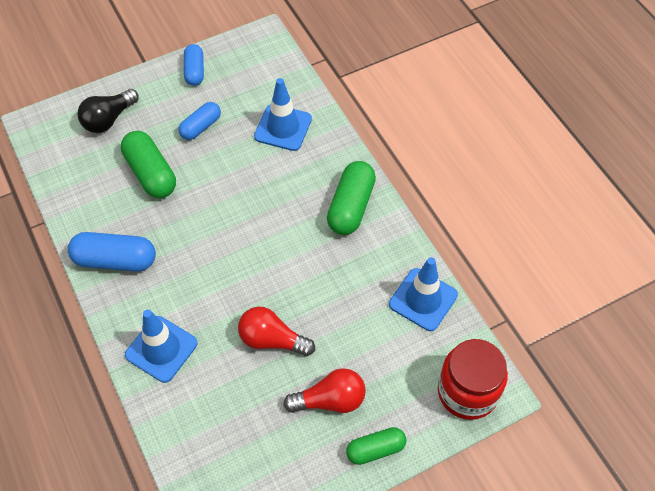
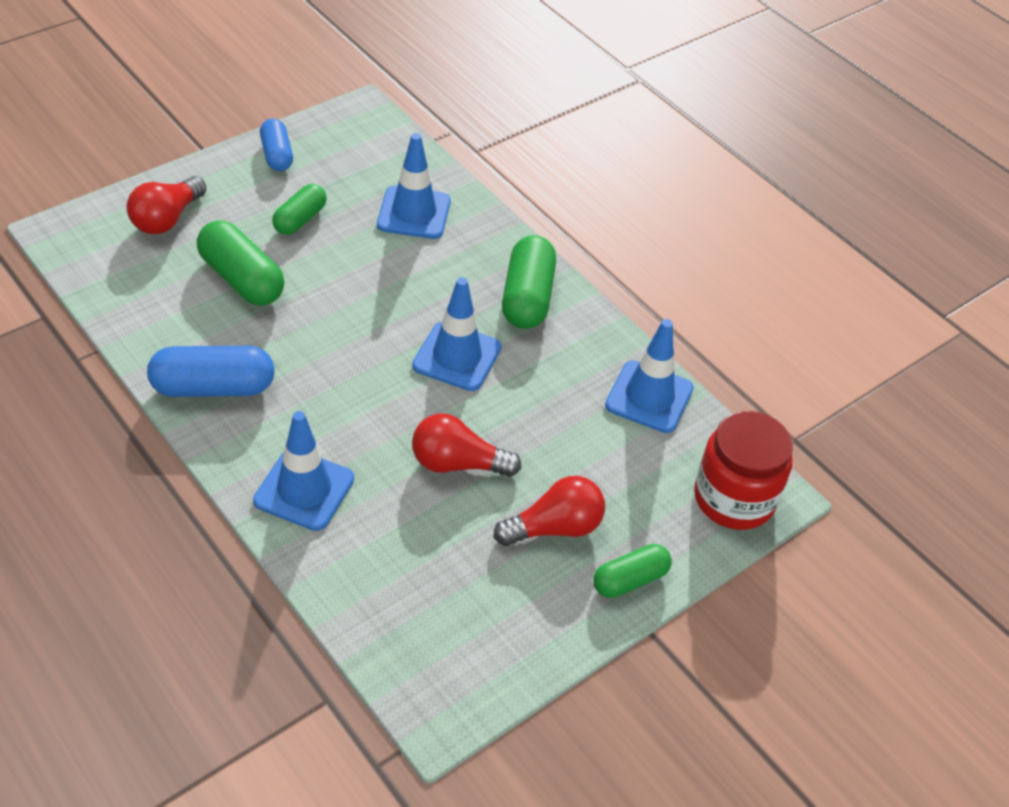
camera: 15 degrees left, 10 degrees down
(108, 119) = (167, 219): black light bulb -> red light bulb
(200, 127) = (300, 219): blue capsule -> green capsule
(289, 252) = (457, 357): none -> blue traffic cone

